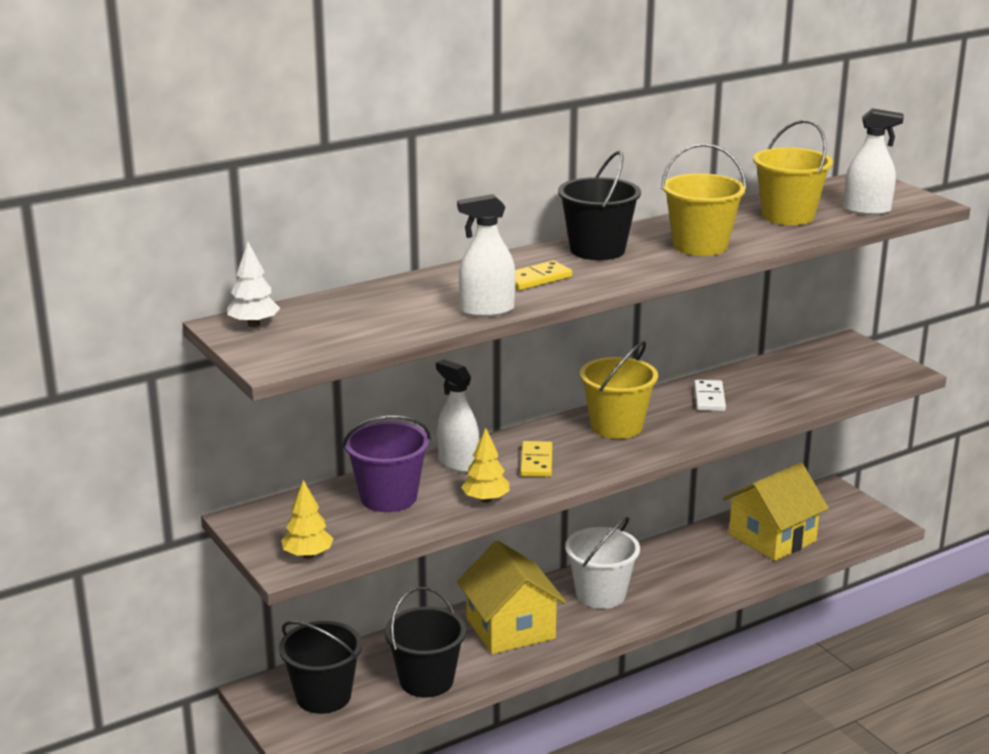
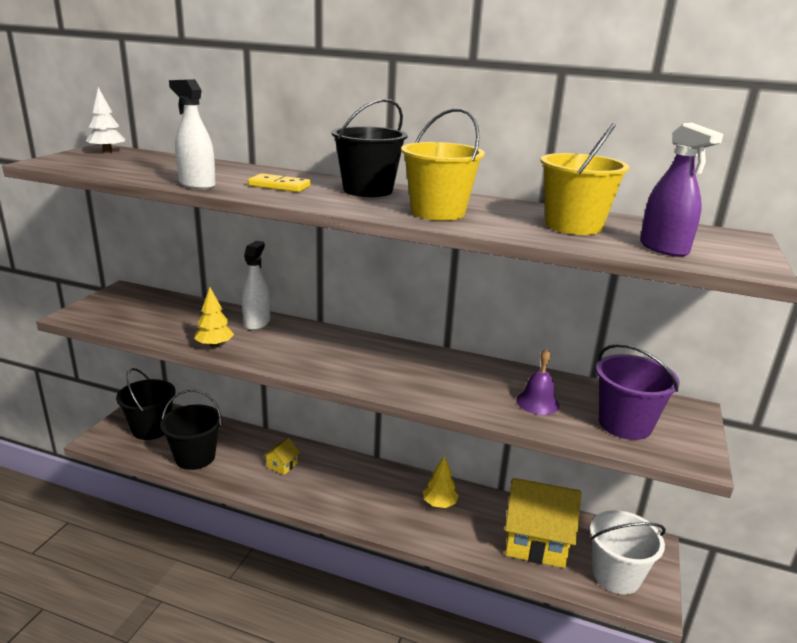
camera: 50 degrees right, 0 degrees up
(308, 555) = (91, 317): yellow tree -> yellow tree (439, 504)
(388, 497) = (187, 317): purple bucket -> purple bucket (625, 424)
(510, 628) = (282, 465): yellow house -> yellow house, size x0.42
(536, 462) = (288, 345): yellow domino -> none
(600, 594) = (361, 486): white bucket -> white bucket (616, 575)
(616, 426) = (380, 357): yellow bucket -> none
(709, 398) = (480, 378): white domino -> none
(774, 392) = (537, 402): none -> purple bell
(867, 210) = (663, 248): white spray bottle -> purple spray bottle

